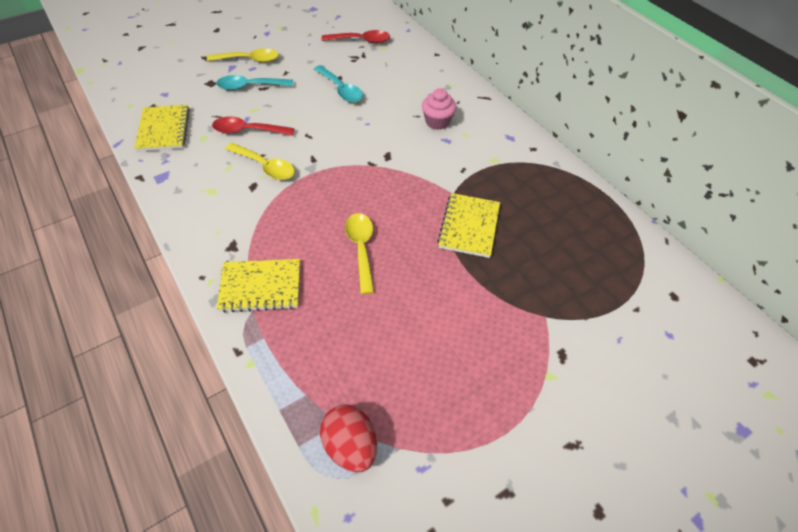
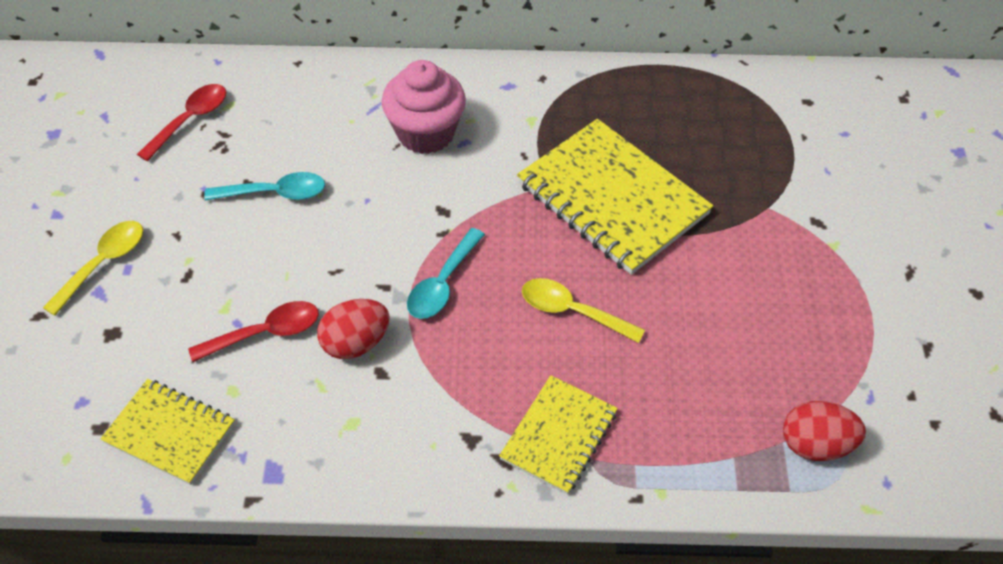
camera: 55 degrees left, 0 degrees up
(247, 131) = (265, 333): red spoon -> red spoon turned 150 degrees counterclockwise
(250, 86) = (169, 289): turquoise spoon -> turquoise spoon (442, 284)
(265, 166) = (356, 343): yellow spoon -> red egg
(437, 122) = (426, 133): pink cupcake -> pink cupcake, size x1.65
(469, 226) = (612, 199): yellow notebook -> yellow notebook, size x1.75

